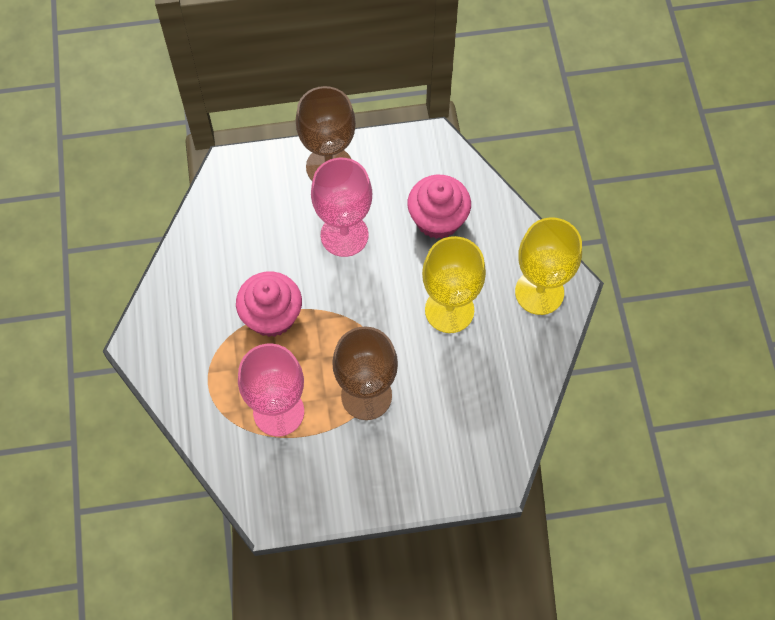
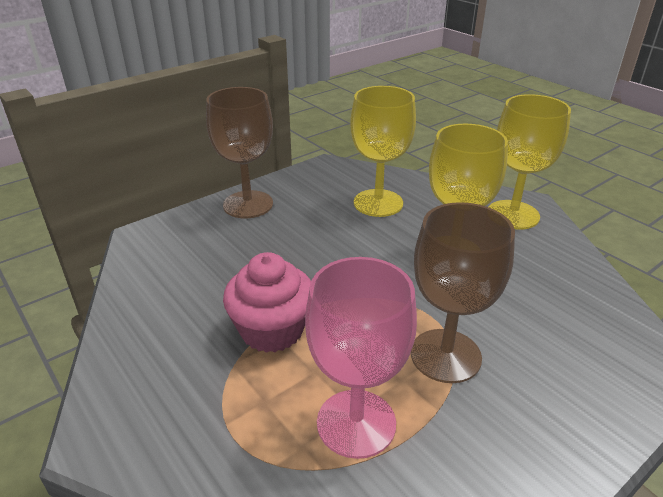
camera: 30 degrees left, 30 degrees down
(344, 235) = (301, 240): pink goblet -> none
(438, 219) = (378, 203): pink cupcake -> yellow goblet

